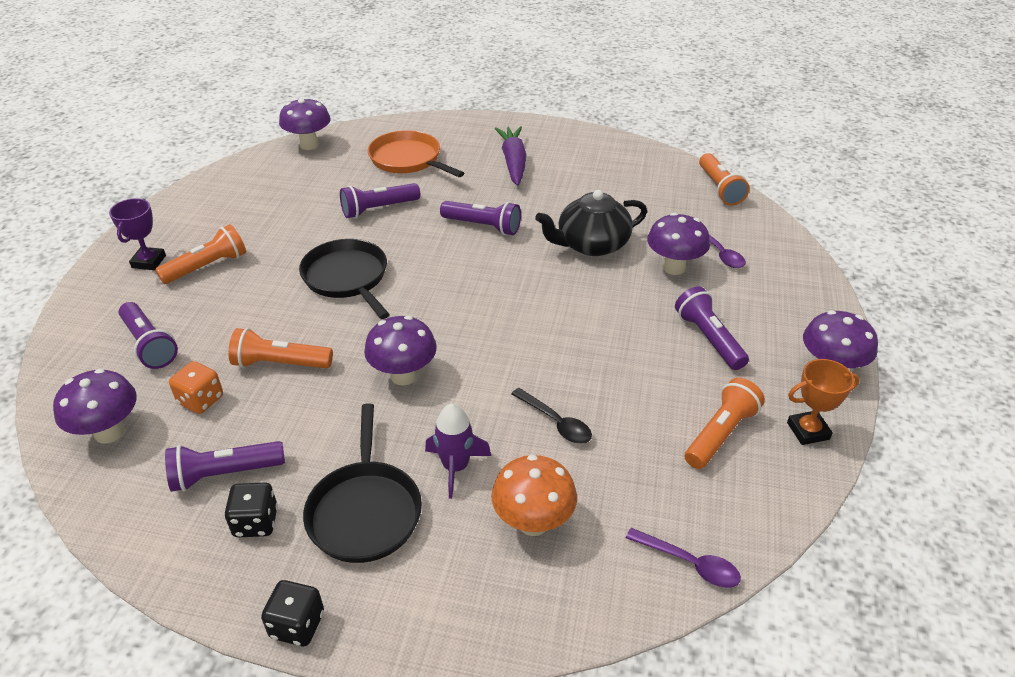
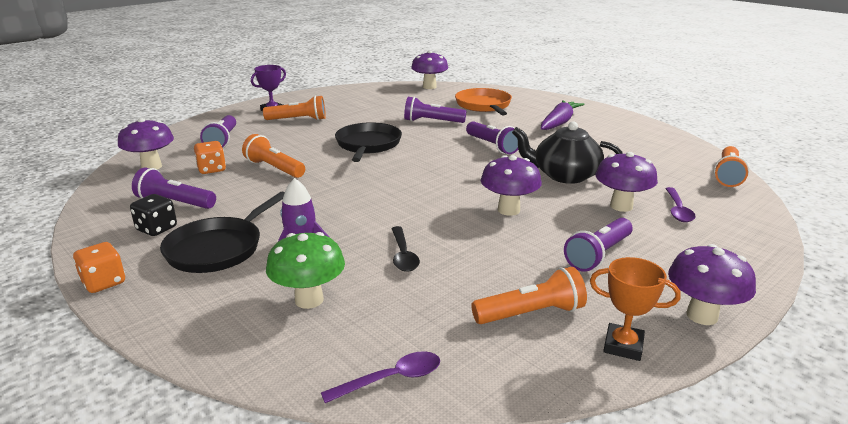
camera: 35 degrees right, 15 degrees down
(297, 625) = (104, 282): black dice -> orange dice
(403, 376) = (336, 197): purple mushroom -> purple mushroom (508, 210)
(533, 522) = (309, 300): orange mushroom -> green mushroom
(689, 563) = (391, 379): purple spoon -> purple spoon turned 90 degrees counterclockwise
(709, 339) = (598, 255): purple flashlight -> purple flashlight turned 150 degrees counterclockwise

